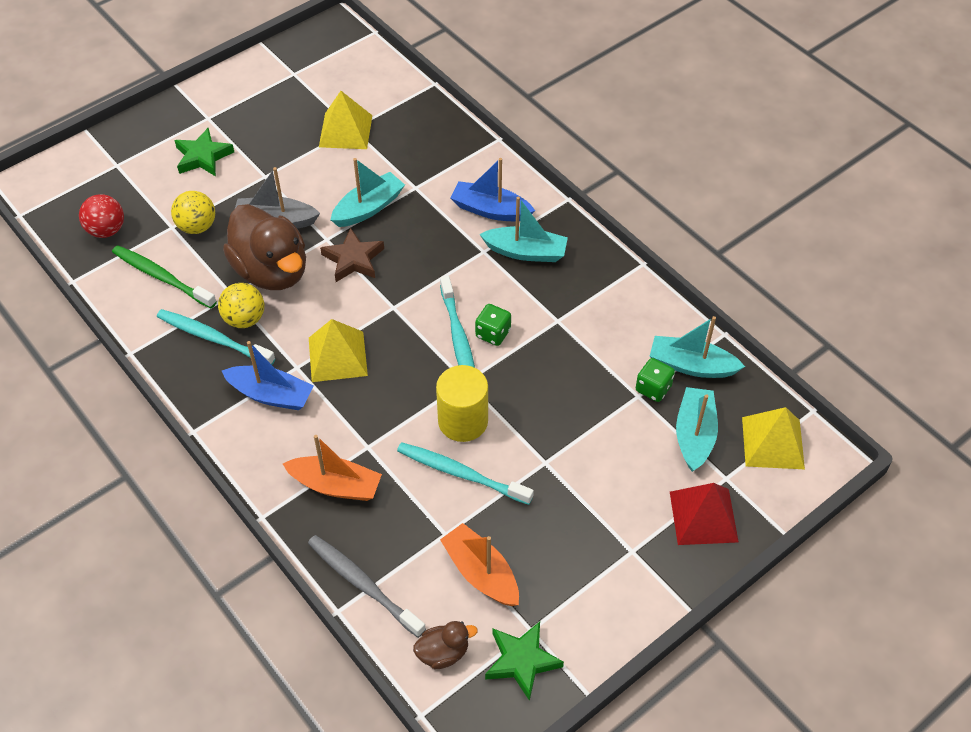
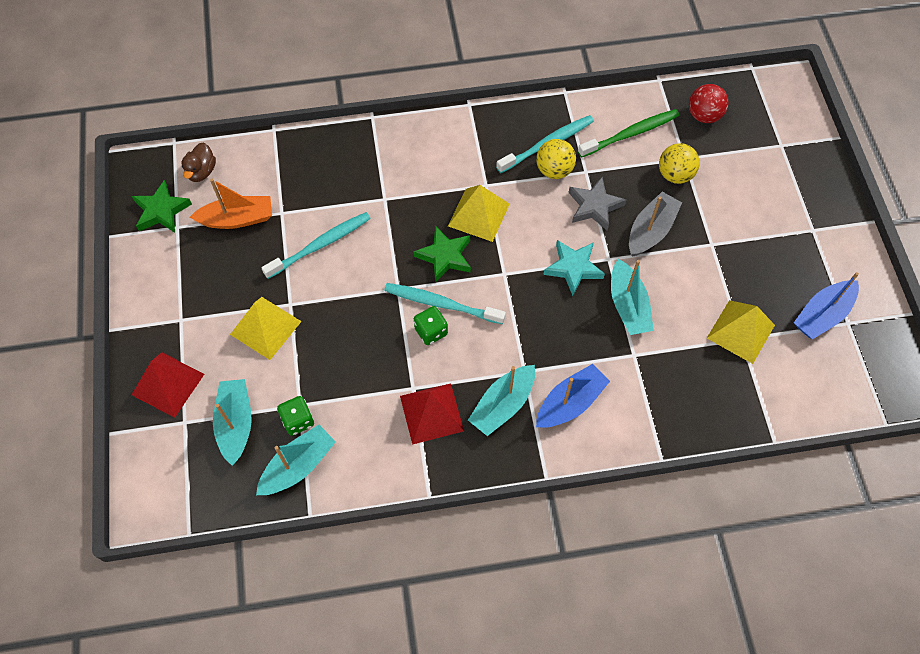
camera: 120 degrees right, 10 degrees up
(203, 156) = (760, 208): green star -> green star (445, 256)
(271, 395) = (470, 159): blue boat -> blue boat (822, 315)
(272, 271) = (594, 206): brown duck -> grey star
(335, 485) = (366, 166): orange boat -> none
(353, 259) = (573, 268): brown star -> turquoise star
(362, 584) = (281, 150): grey toothbrush -> none
(463, 421) = (363, 268): yellow cylinder -> none
(570, 296) = (431, 413): none -> red pyramid
(694, 435) = (235, 424): turquoise boat -> turquoise boat turned 135 degrees counterclockwise
(773, 442) = (185, 480): yellow pyramid -> yellow pyramid (265, 328)

